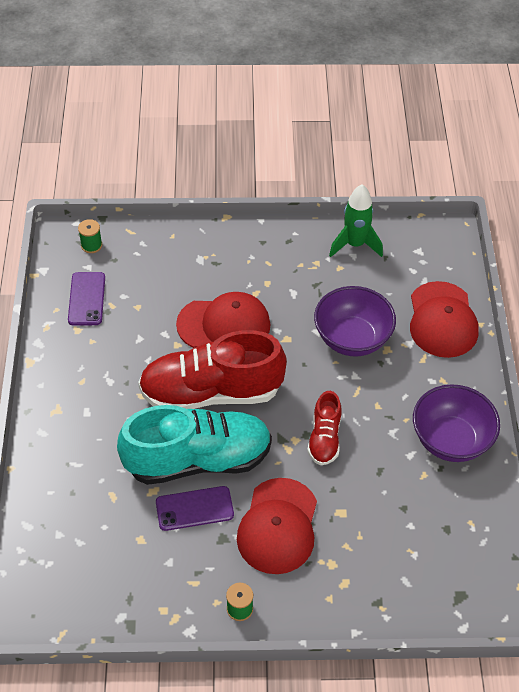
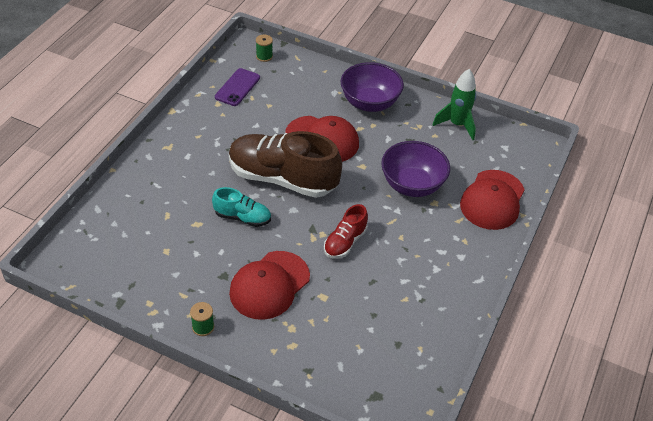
camera: 25 degrees right, 5 degrees down
(194, 508) = (217, 247): purple phone -> none
(198, 460) = (242, 217): turquoise shoe -> turquoise shoe, size x0.49
(211, 392) = (282, 178): red shoe -> brown shoe
(451, 440) = (443, 284): purple bowl -> purple bowl (369, 103)

